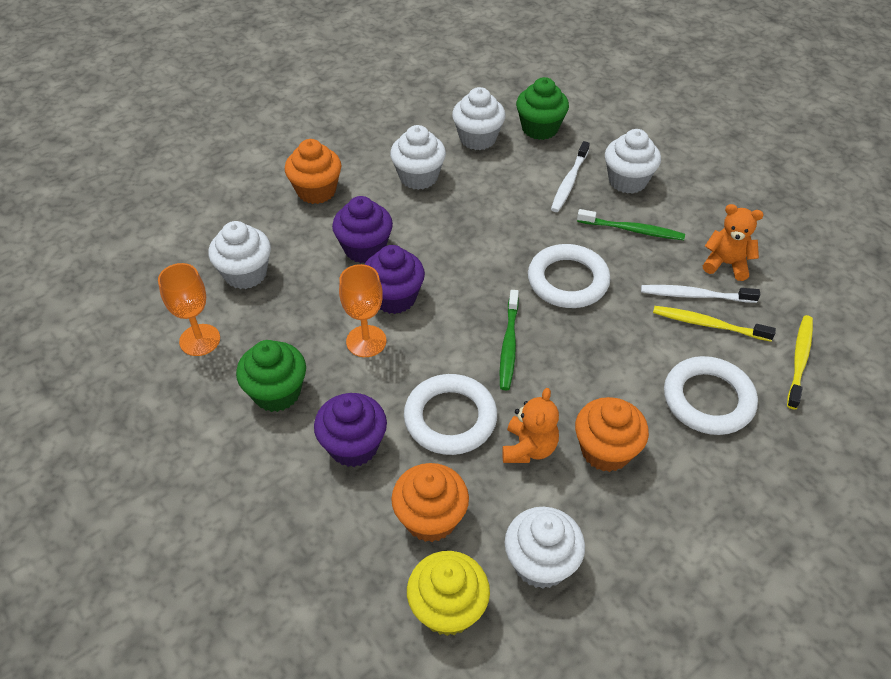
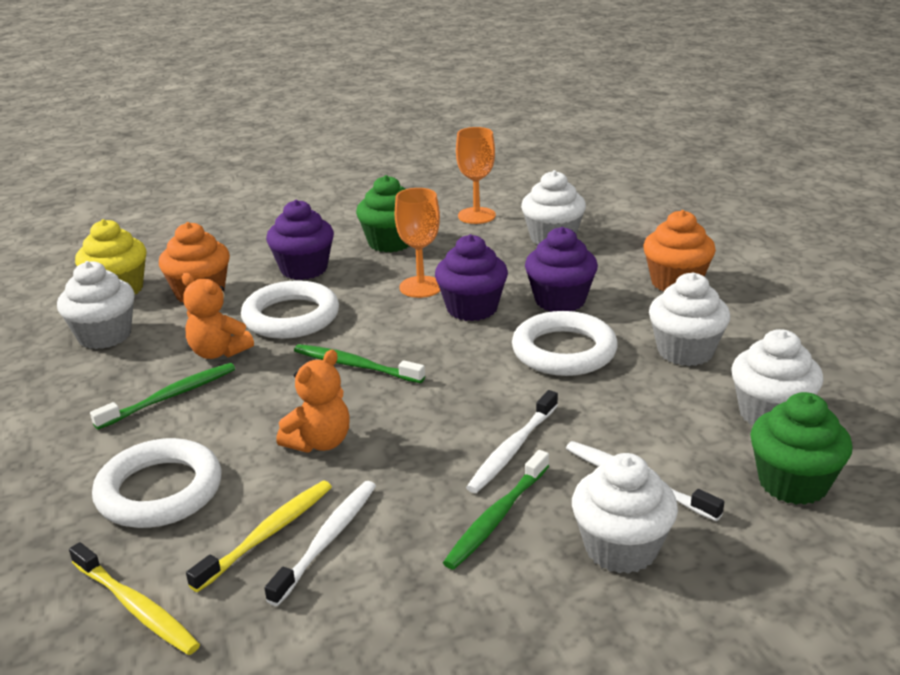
camera: 110 degrees right, 20 degrees down
(567, 236) = (512, 449): none -> white toothbrush
(568, 281) = (427, 429): white ring -> white ring (564, 351)
(605, 450) = (171, 396): orange cupcake -> green toothbrush
(726, 264) = (367, 601): orange teddy bear -> orange teddy bear (319, 442)

